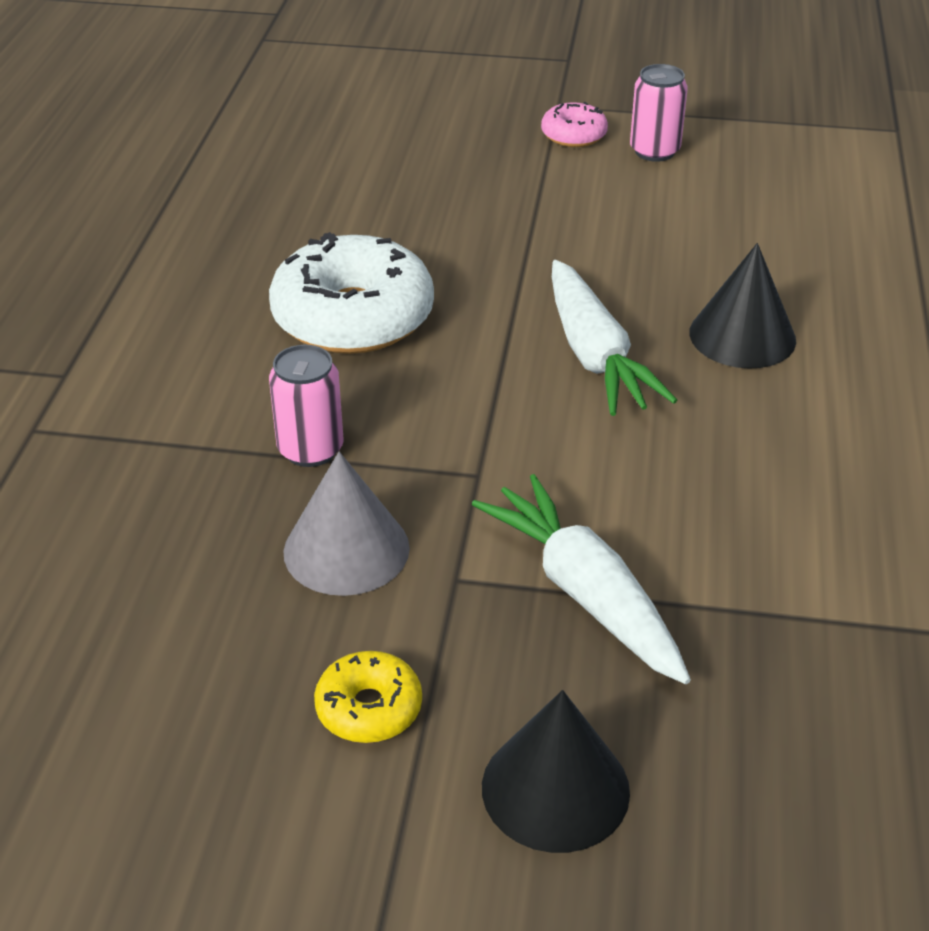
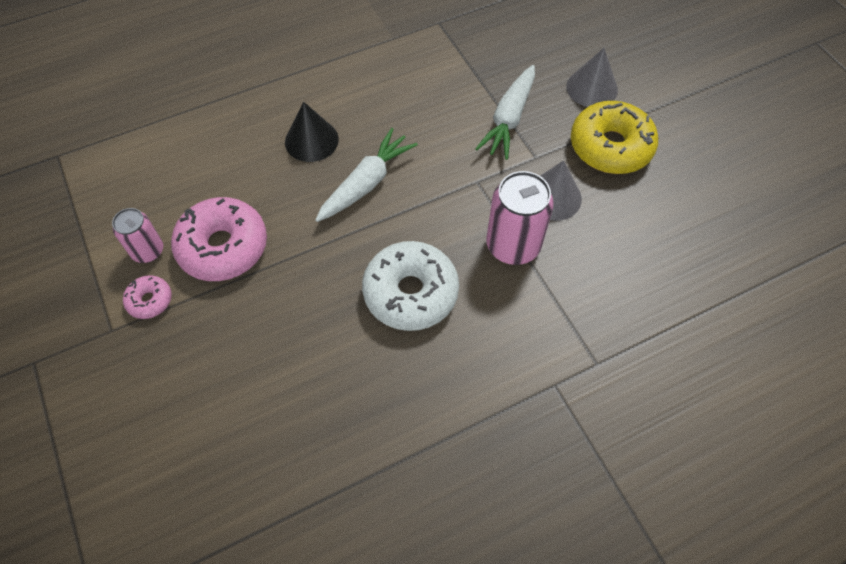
camera: 125 degrees left, 20 degrees up
(310, 449) = (513, 245): pink can -> pink can, size x1.65
(369, 708) = (610, 147): yellow donut -> yellow donut, size x2.05
(555, 788) = (592, 88): black cone -> grey cone
(603, 201) = (223, 247): none -> pink donut

